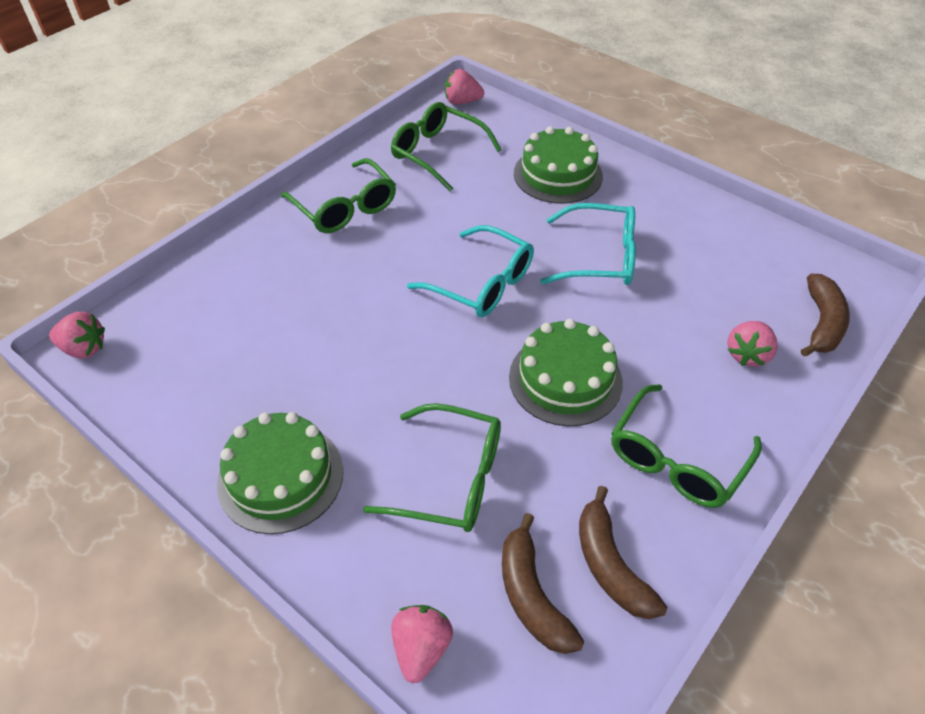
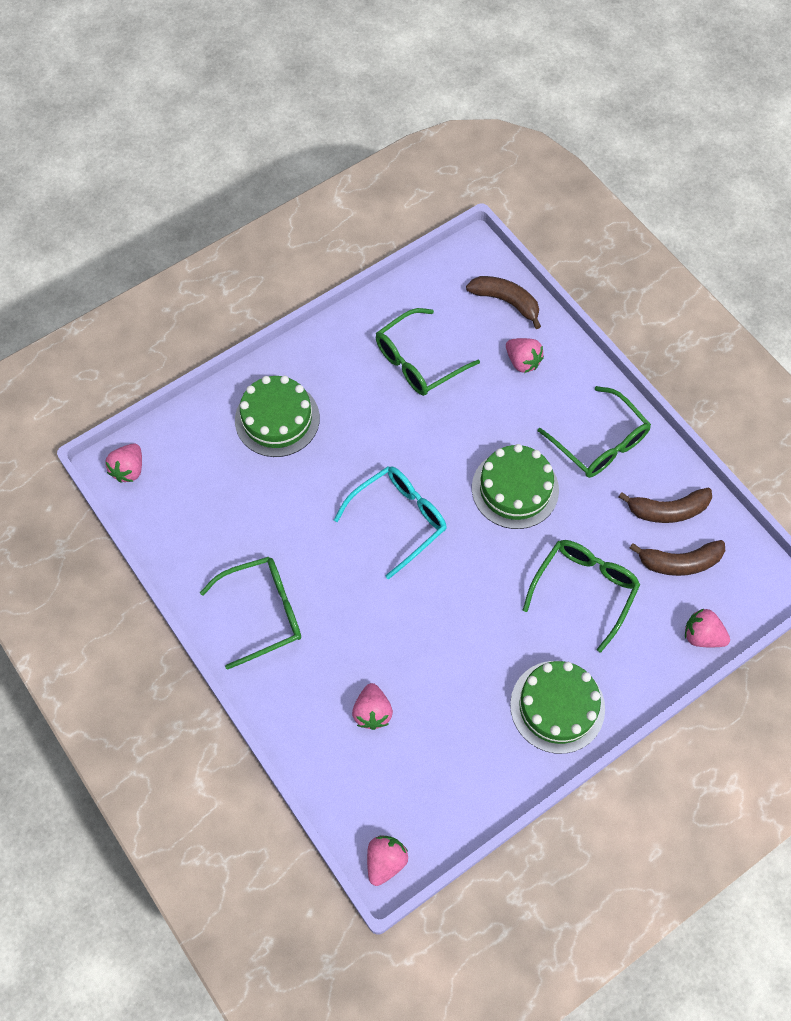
camera: 75 degrees left, 15 degrees up
(251, 306) = (372, 712): none -> pink strawberry
(437, 153) = (207, 513): green glasses -> green glasses (418, 361)
(600, 257) = (394, 422): turquoise glasses -> none

